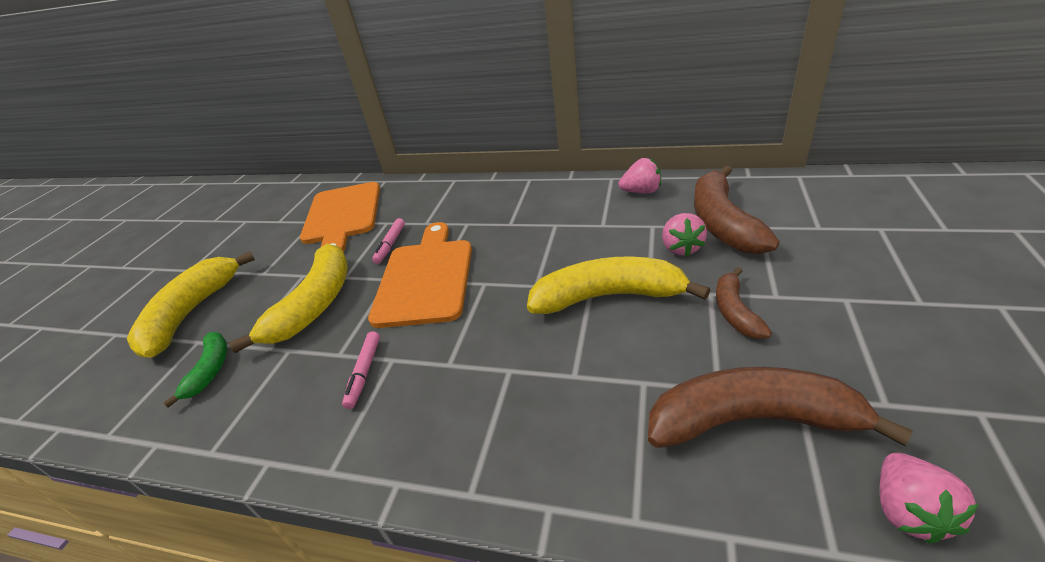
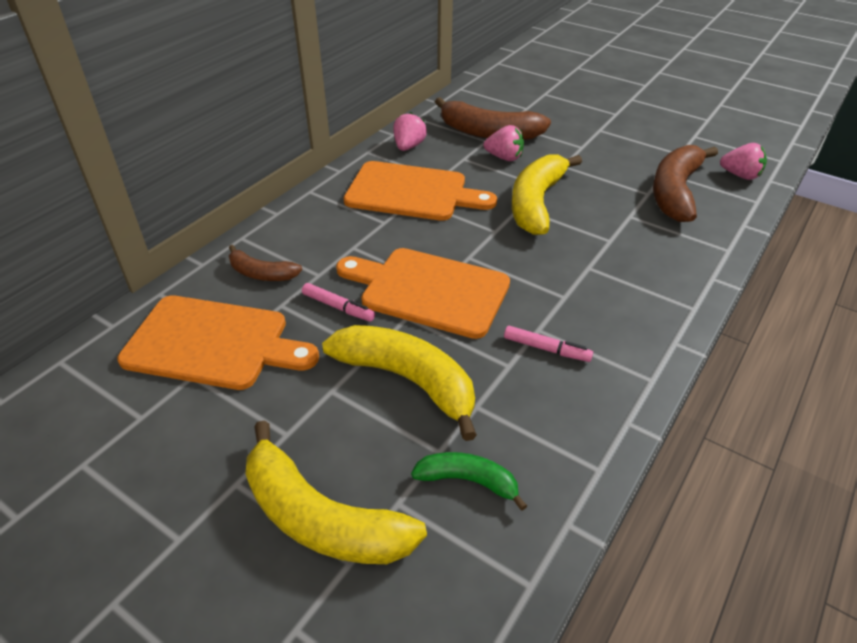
camera: 75 degrees left, 5 degrees up
(564, 220) = (412, 192): none -> orange cutting board
(735, 311) = (586, 164): brown banana -> brown banana (261, 273)

